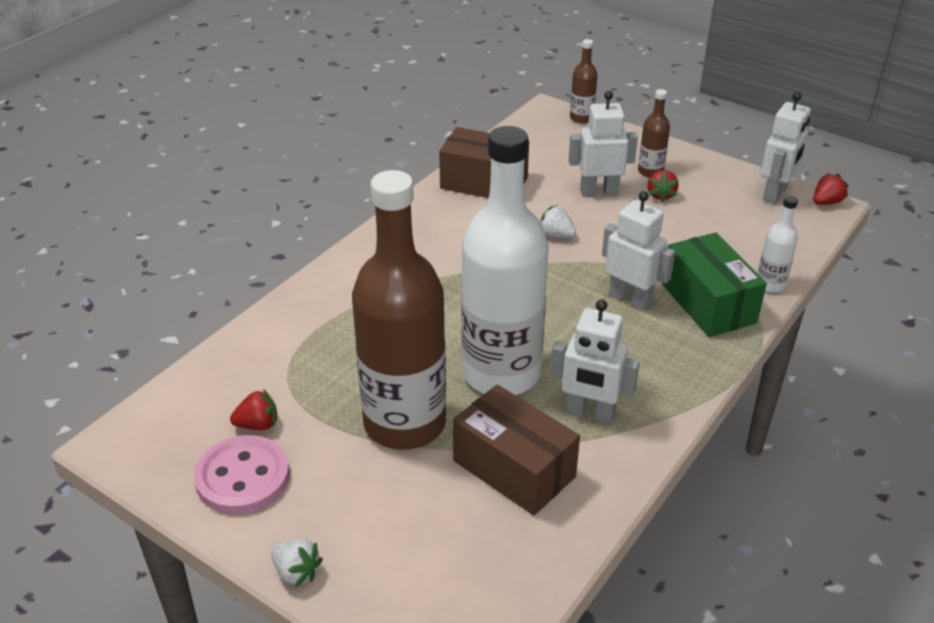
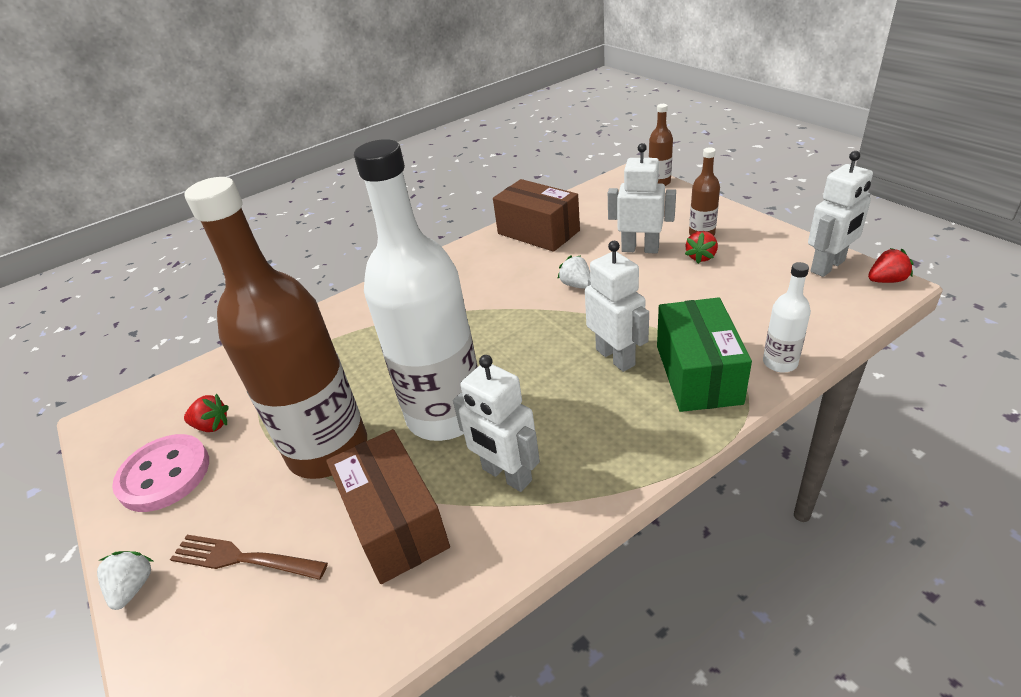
camera: 25 degrees right, 0 degrees up
(297, 572) = (133, 587): white strawberry -> white strawberry turned 150 degrees counterclockwise
(389, 526) = (242, 559): none -> brown fork

